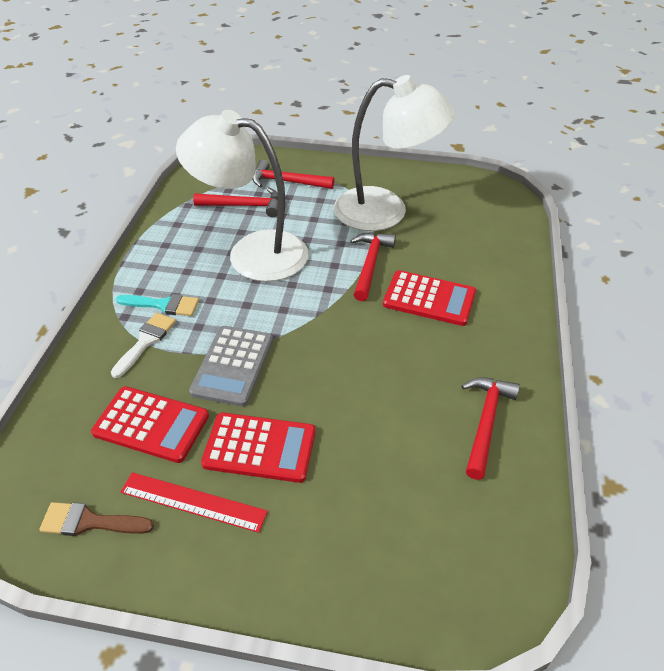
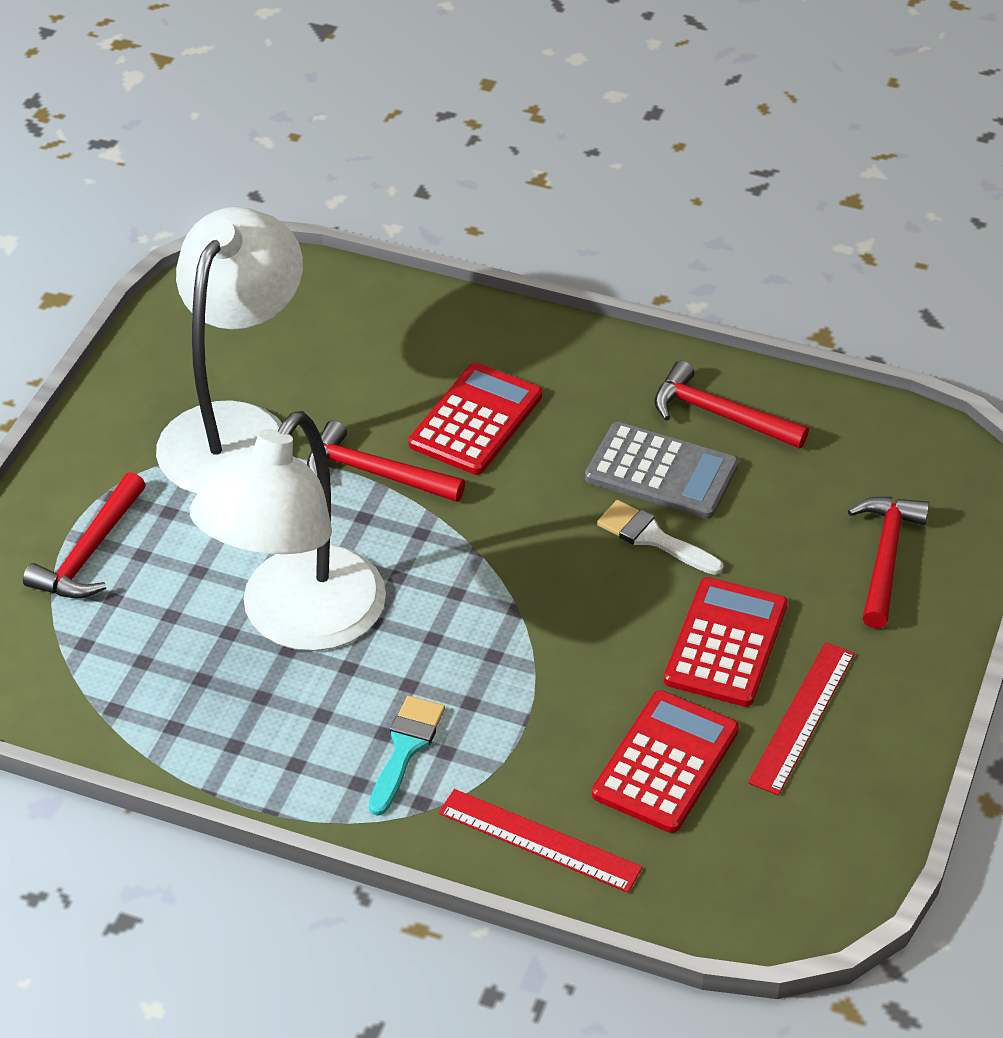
camera: 80 degrees left, 0 degrees up
(90, 522) = (820, 827): brown brush -> none
(92, 369) = (539, 840): none -> red ruler
(146, 341) = (489, 771): white brush -> white brush (652, 538)
(233, 365) = (567, 663): grey calculator -> grey calculator (661, 472)
(244, 206) = (149, 622): red hammer -> red hammer (885, 557)

